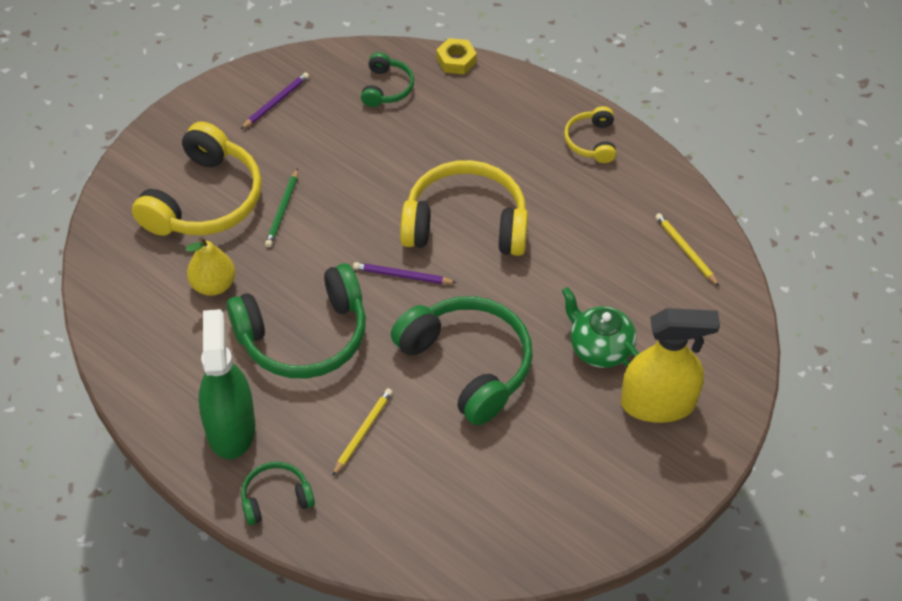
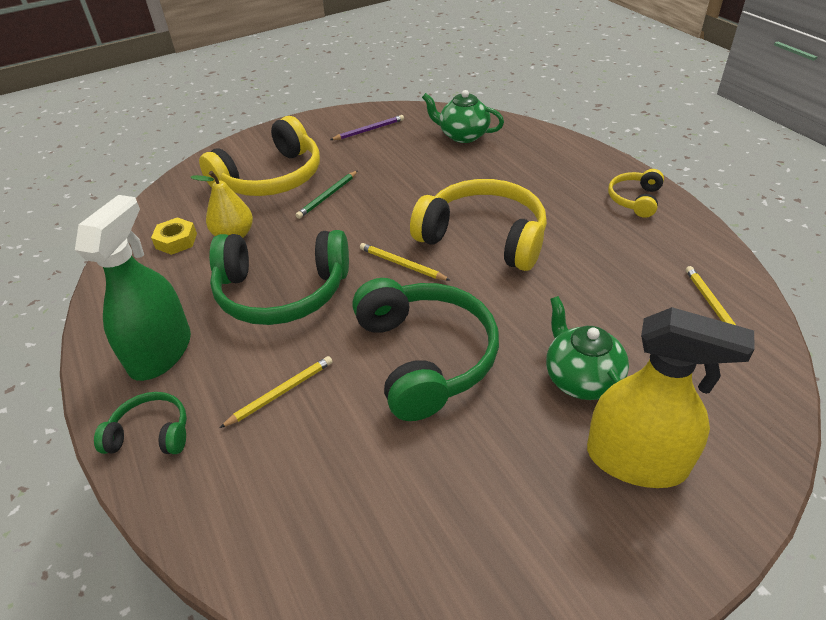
camera: 25 degrees right, 10 degrees down
(386, 88) = (463, 135): green headphones -> green teapot
(402, 276) = (402, 264): purple pencil -> yellow pencil
(456, 60) = (530, 128): yellow nut -> yellow nut (176, 241)

